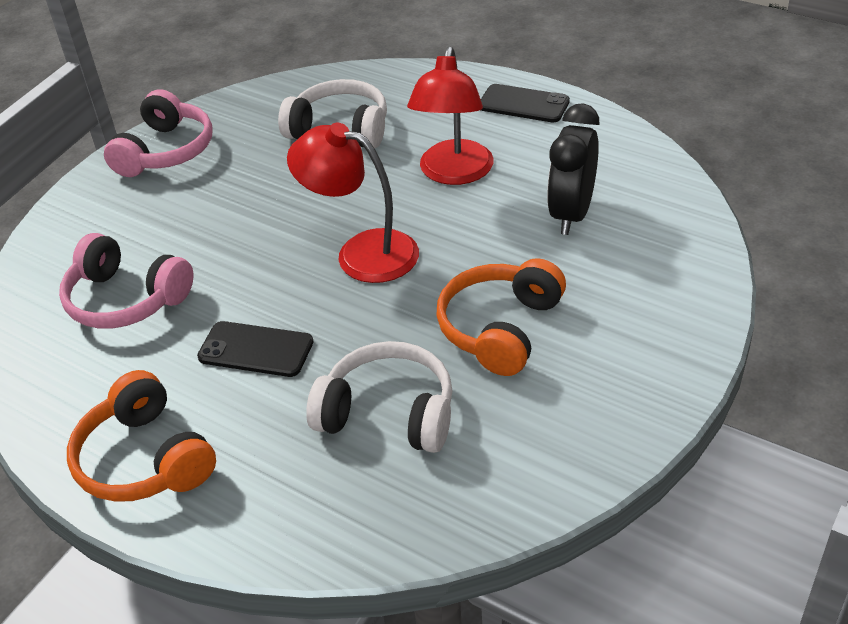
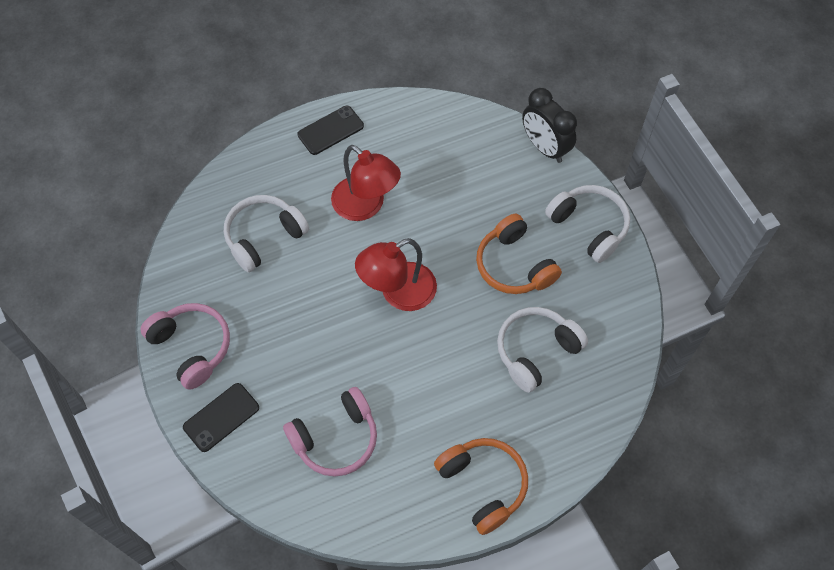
camera: 60 degrees left, 20 degrees up
(145, 459) = (483, 485): orange headphones -> orange headphones turned 120 degrees counterclockwise
(256, 349) = (438, 389): black phone -> black phone (221, 417)
(571, 214) = (452, 176): black clock -> black clock (544, 147)
(640, 370) = (589, 226): none -> white headphones

